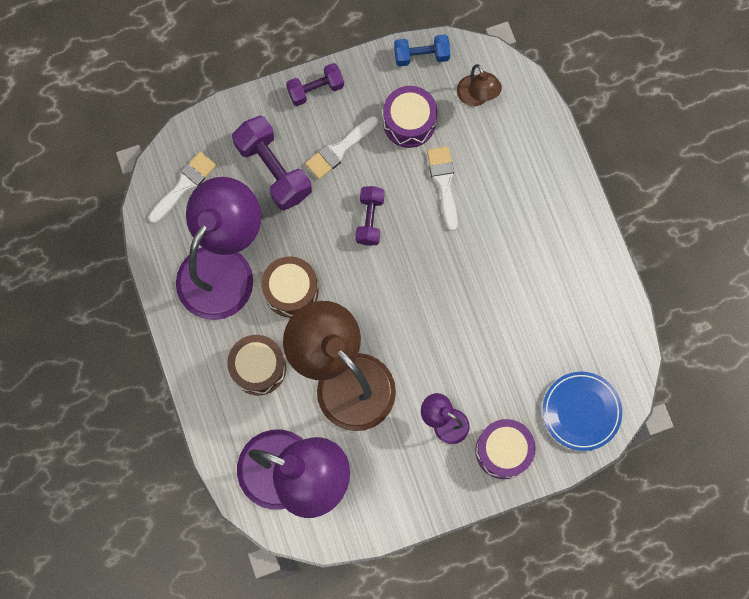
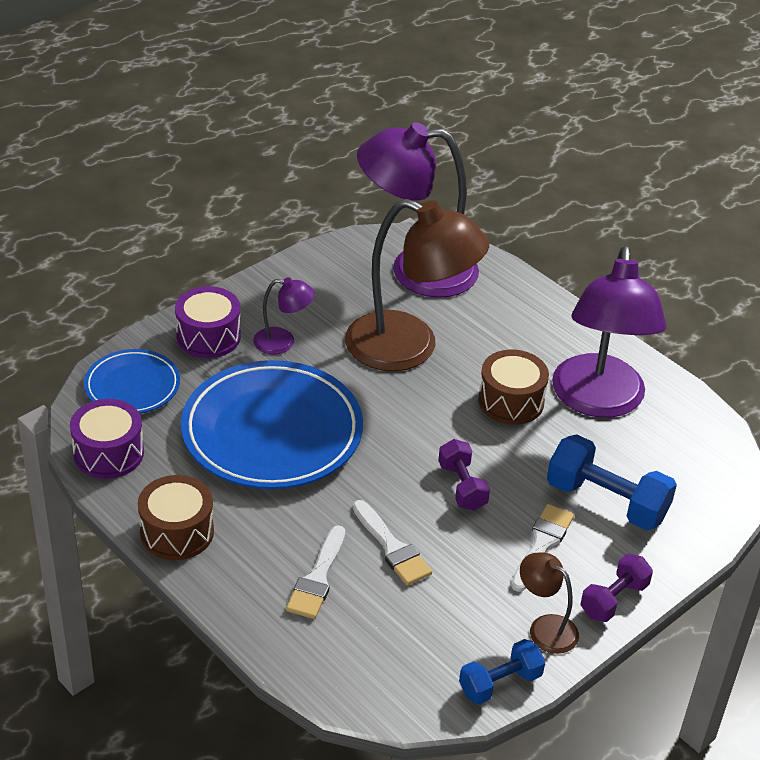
camera: 155 degrees right, 35 degrees down
(184, 185) = (696, 459): white brush -> white brush (317, 578)
(258, 368) = (503, 334): brown drum -> brown drum (177, 532)
(273, 170) = (606, 501): purple dumbbell -> blue dumbbell
(409, 122) = (472, 599): purple drum -> purple drum (108, 453)
(476, 97) = (397, 655): brown lamp -> brown lamp (545, 628)
(488, 322) = (272, 432): none -> blue plate

